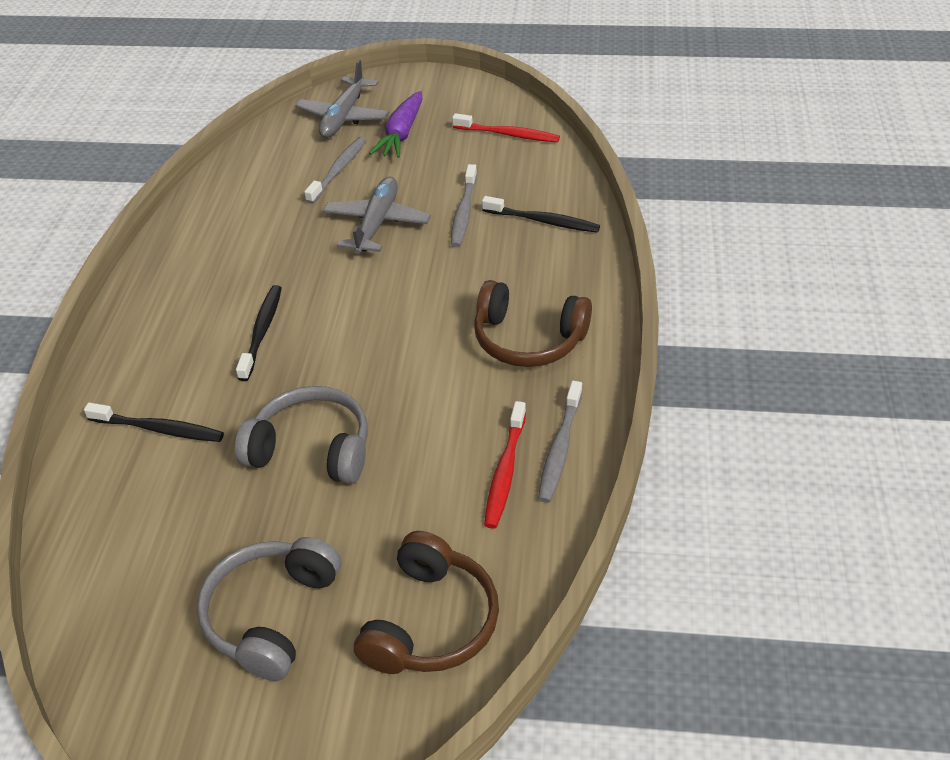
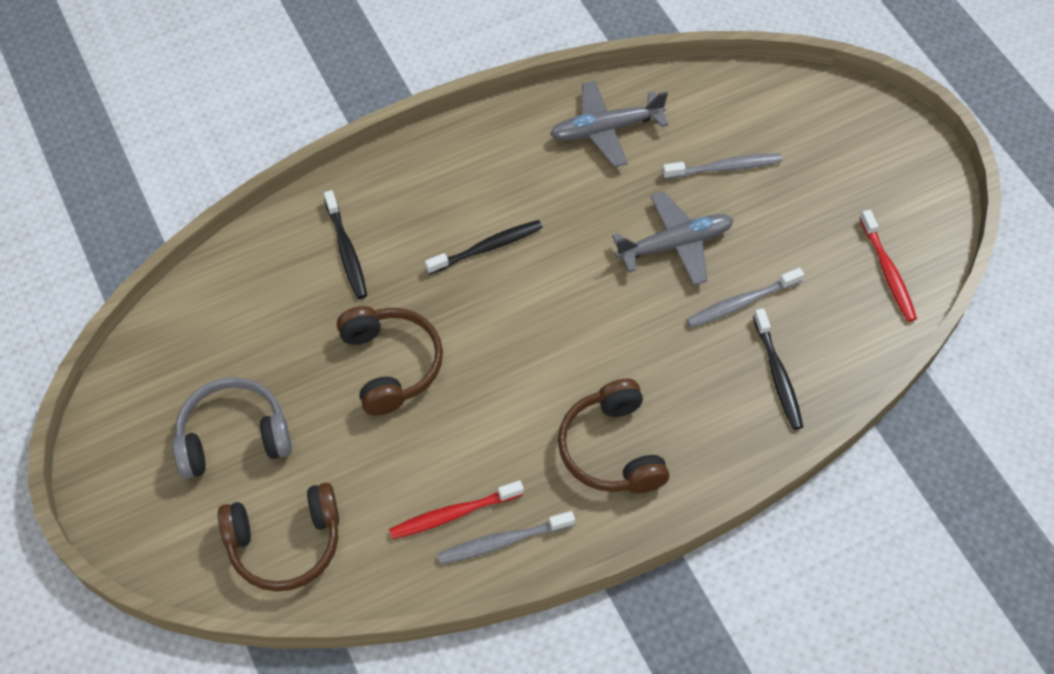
camera: 55 degrees right, 15 degrees up
(312, 449) = (391, 364): grey headphones -> brown headphones
(344, 116) = (805, 120): grey plane -> grey plane (606, 129)
(401, 134) = (817, 183): purple carrot -> none

